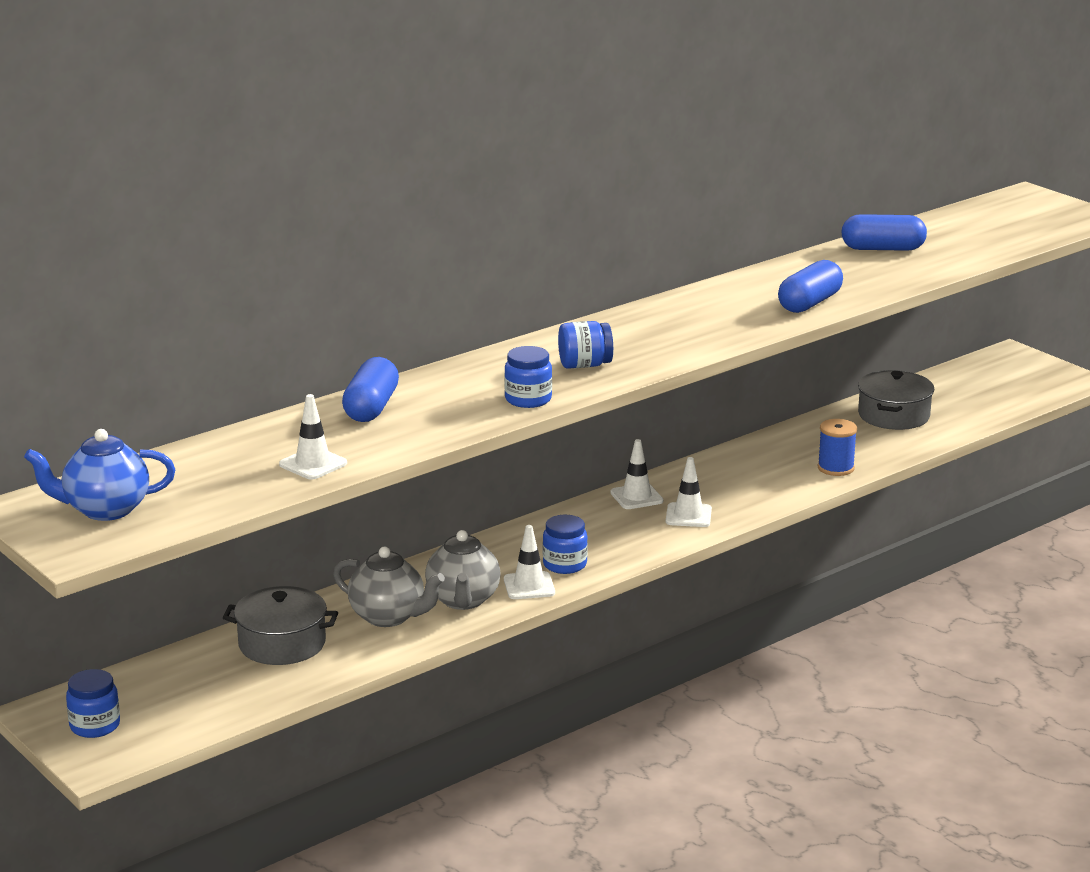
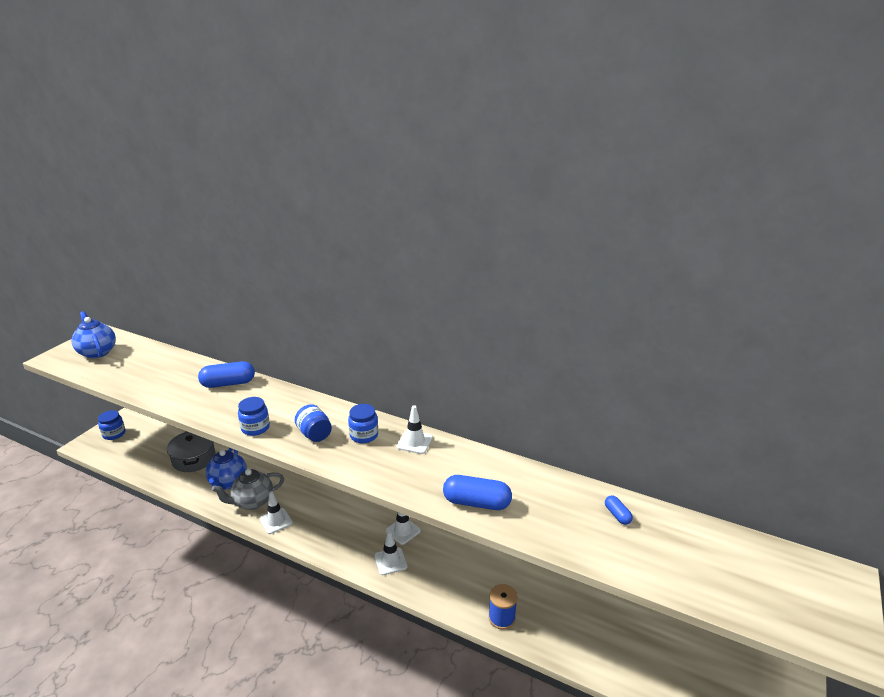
camera: 65 degrees right, 5 degrees up
(313, 464) = (153, 387): white traffic cone -> white traffic cone (414, 442)
(389, 617) = (228, 482): grey teapot -> blue teapot
(565, 564) = (306, 527): blue jar -> blue jar (364, 435)
(882, 249) = (617, 515): blue capsule -> blue capsule, size x0.51
(894, 415) = (610, 629): grey pot -> none

